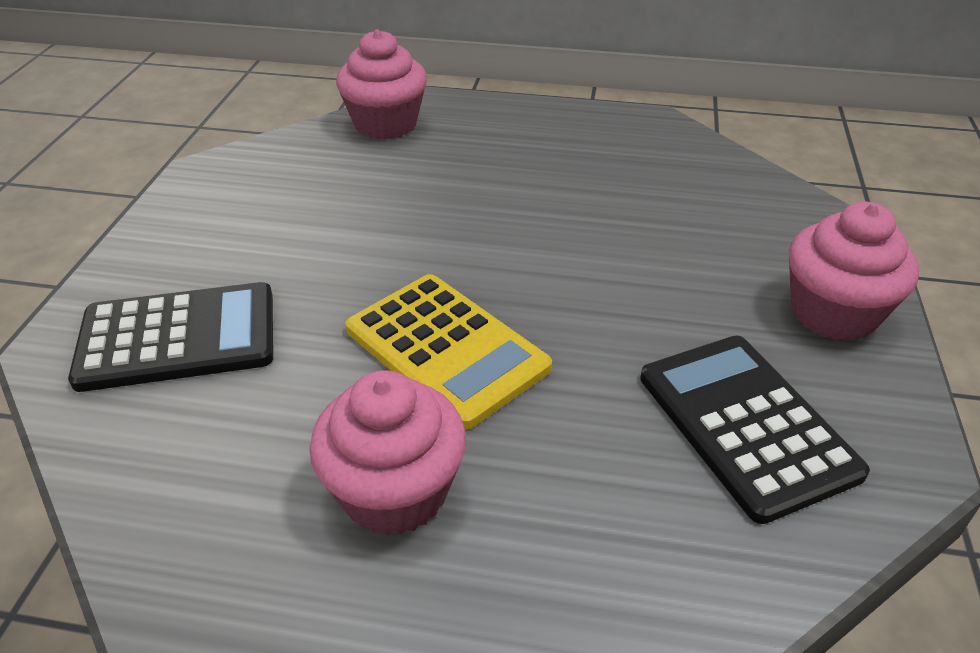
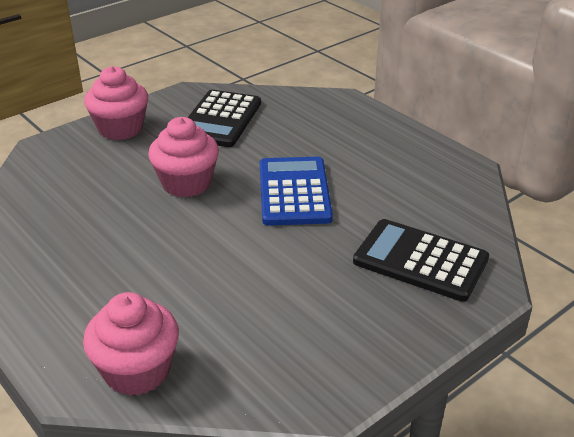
camera: 140 degrees left, 5 degrees down
(394, 492) = (368, 158): pink cupcake -> pink cupcake (186, 183)
(446, 349) = (294, 192): yellow calculator -> blue calculator

